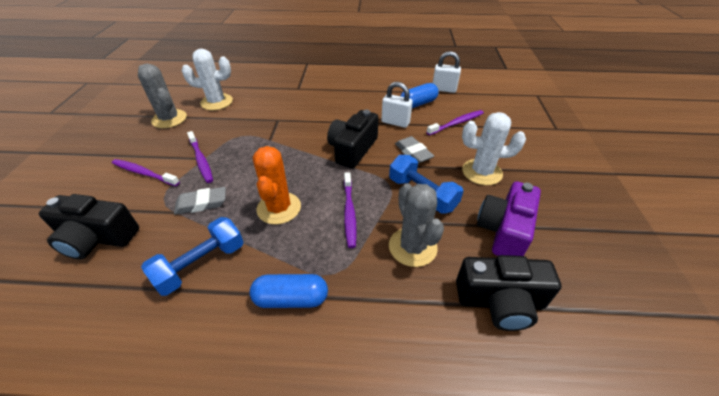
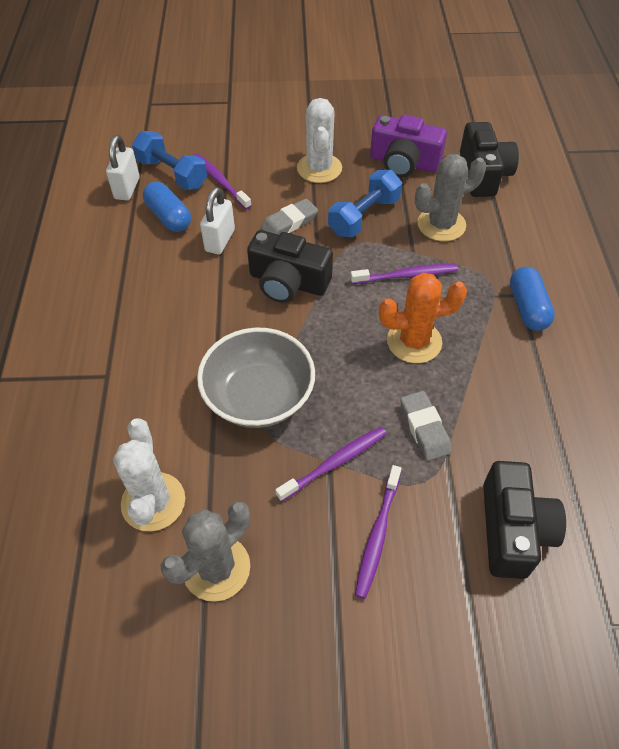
camera: 95 degrees left, 10 degrees up
(201, 264) = (514, 395): blue dumbbell -> blue dumbbell (172, 173)
(263, 134) = (258, 396): none -> grey bowl

